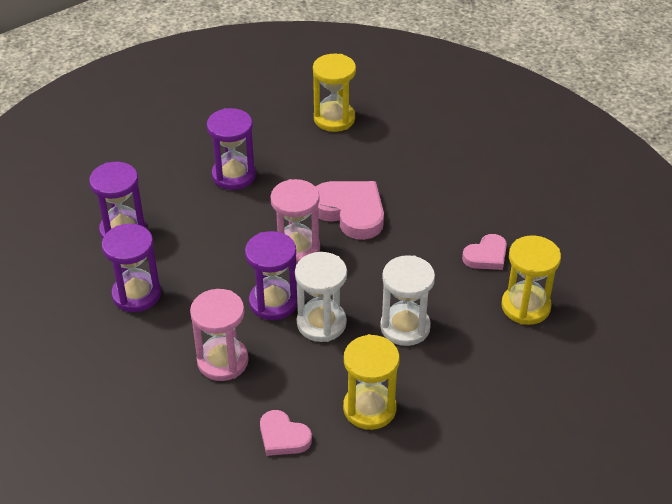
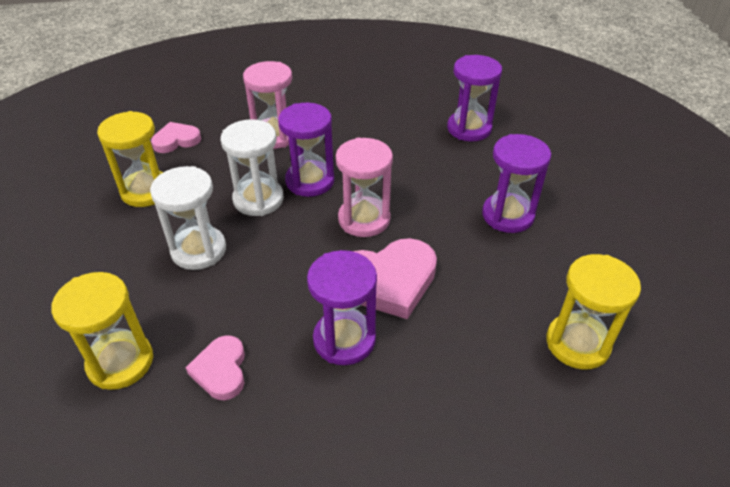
camera: 120 degrees right, 0 degrees up
(136, 294) = (385, 116): purple hourglass -> purple hourglass (344, 339)

